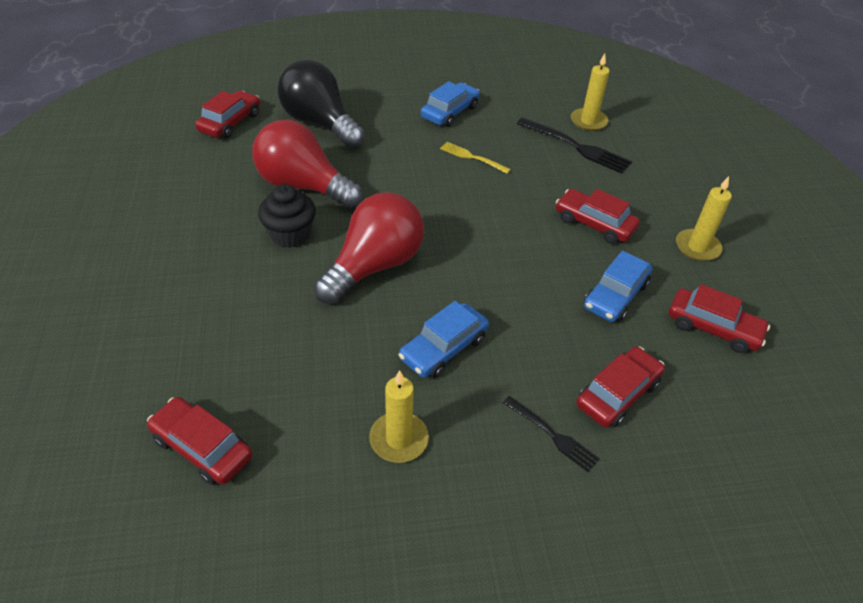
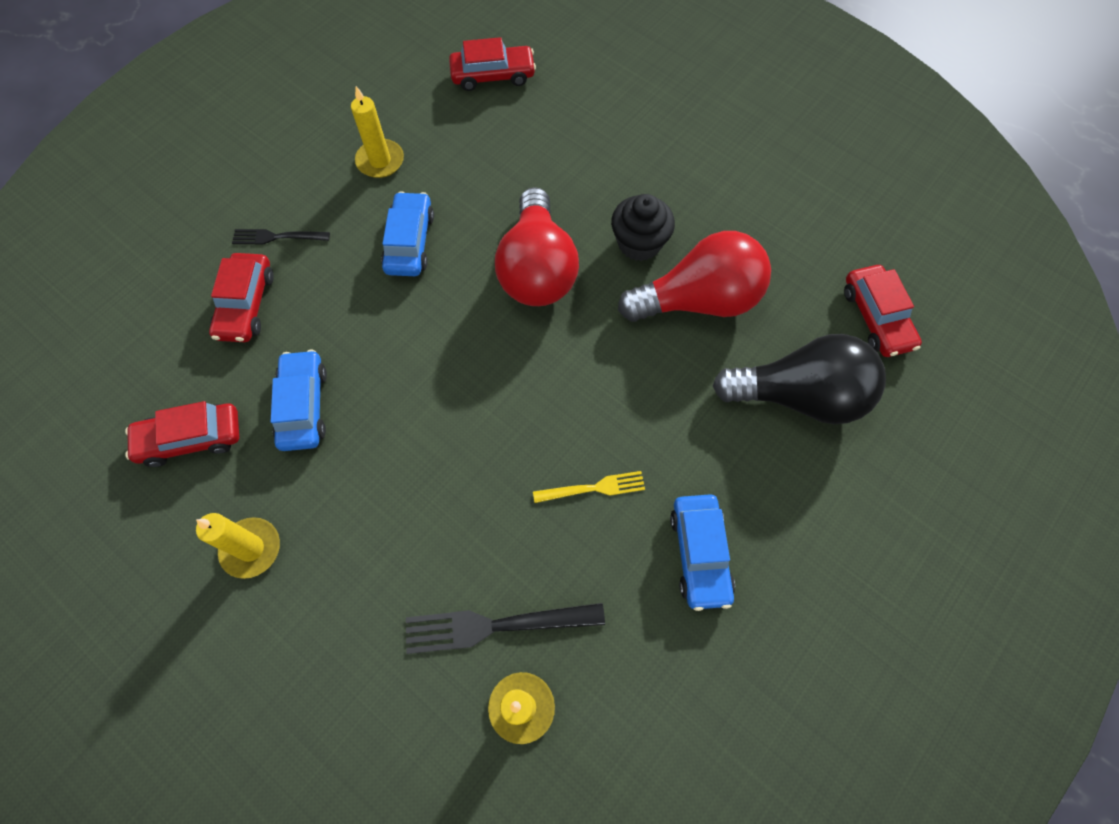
camera: 140 degrees right, 20 degrees up
(594, 224) = (383, 492): red car -> none

